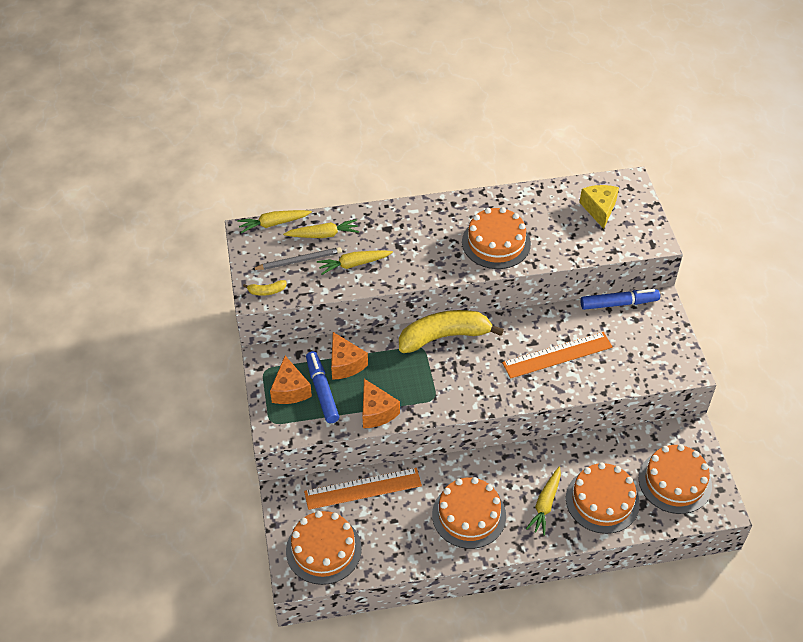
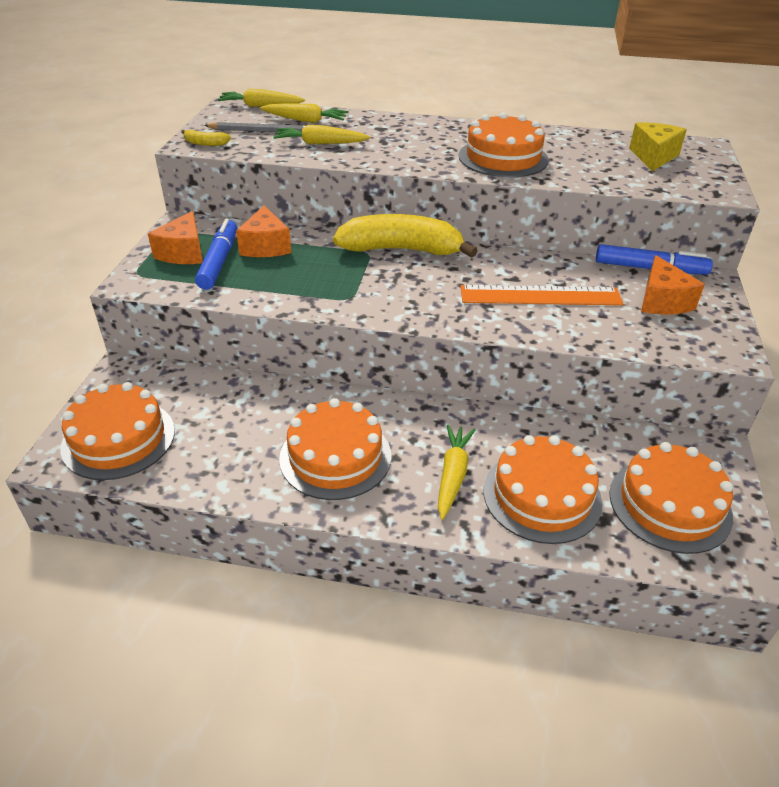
camera: 20 degrees right, 10 degrees down
(363, 488) = (219, 390): orange ruler -> none
(376, 412) = (267, 293): orange cheese -> orange cheese (662, 301)
(545, 504) = (452, 475): yellow carrot -> yellow carrot turned 150 degrees clockwise

